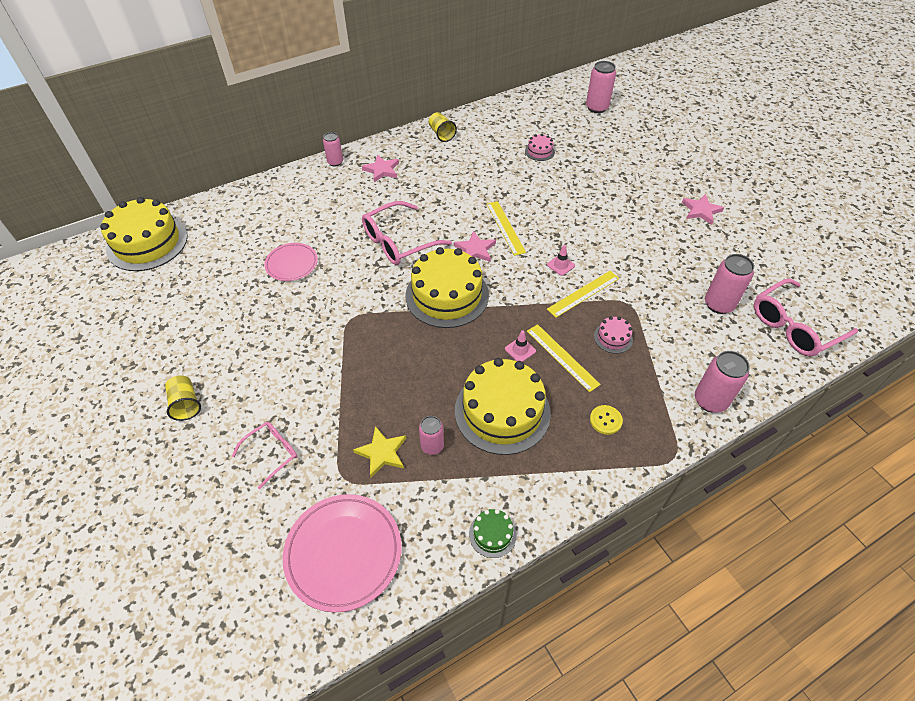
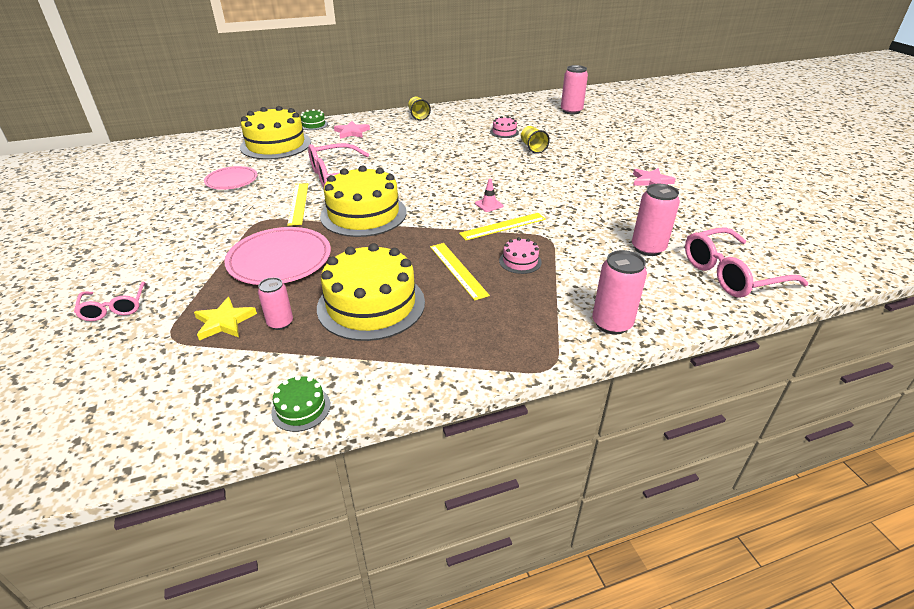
camera: 10 degrees right, 15 degrees down
(147, 243) = (117, 157): yellow cake -> yellow cake (276, 145)
(186, 404) = (63, 262): yellow cup -> yellow cup (533, 148)
(272, 453) = (114, 308): pink glasses -> pink glasses turned 105 degrees clockwise
(335, 162) = (313, 125): pink can -> green cake
(343, 552) = (126, 400): pink plate -> pink plate (280, 260)
(475, 249) = (409, 187): pink star -> none
(505, 227) = (446, 175): yellow ruler -> yellow ruler (298, 203)
(520, 350) = (416, 260): pink traffic cone -> none
(605, 420) = (482, 325): yellow button -> none

